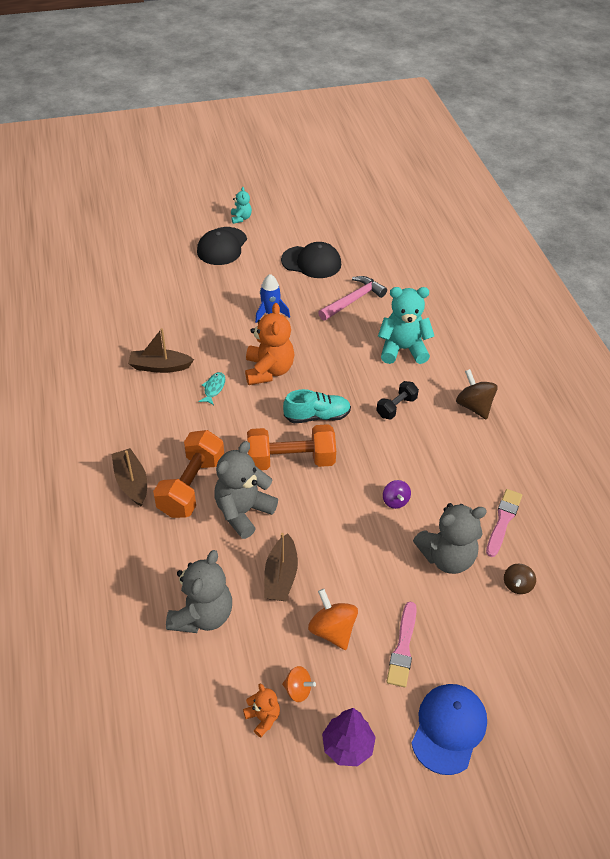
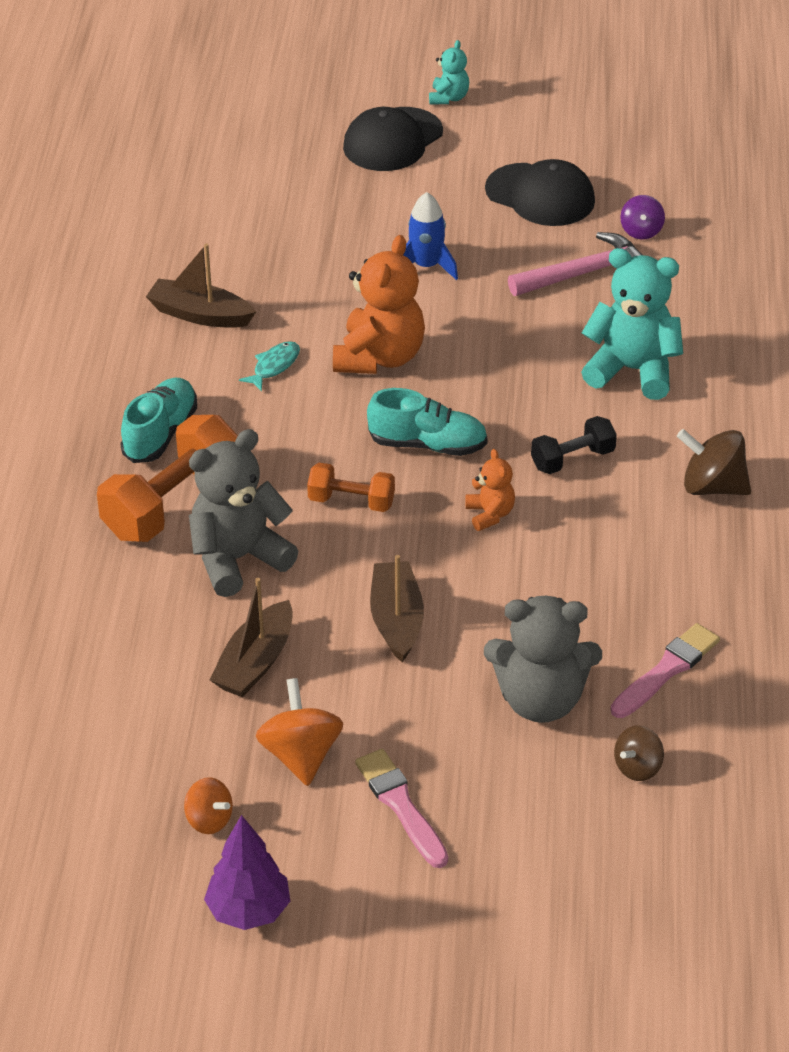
camera: 20 degrees right, 5 degrees down
(132, 482) = (81, 477): brown boat -> brown boat (397, 620)
(167, 444) = (160, 433): none -> turquoise shoe
(202, 615) = (109, 686): grey teddy bear -> none
(263, 718) = (139, 842): orange teddy bear -> orange teddy bear (490, 514)
(291, 460) = (351, 501): orange dumbbell -> orange dumbbell, size x0.55
(395, 501) = (496, 600): purple spinning top -> purple spinning top (641, 231)
(403, 647) = (401, 806): pink brush -> pink brush turned 120 degrees clockwise
(448, 728) = (417, 930): blue cap -> none
(474, 406) = (712, 487): brown spinning top -> brown spinning top turned 60 degrees counterclockwise

